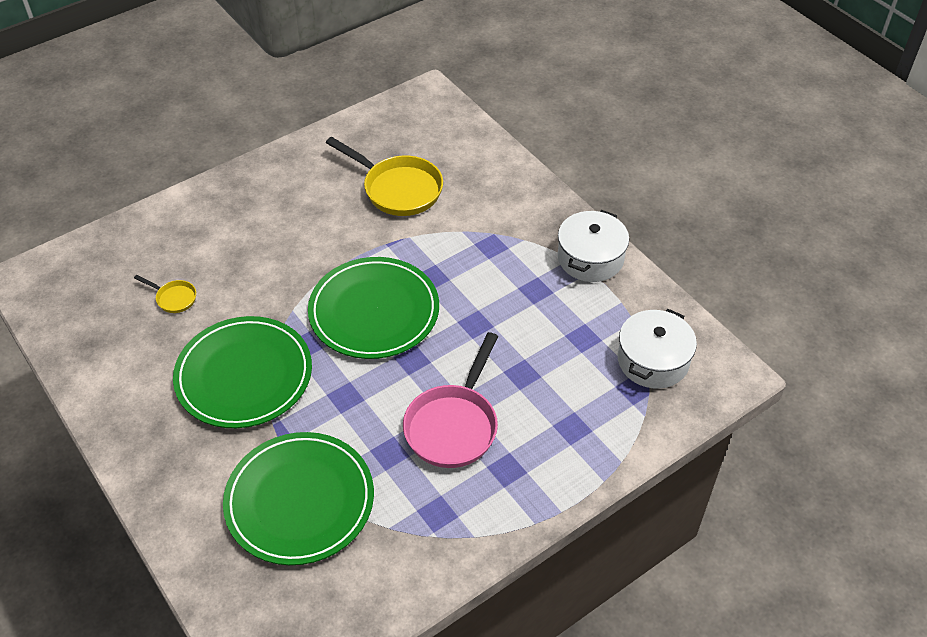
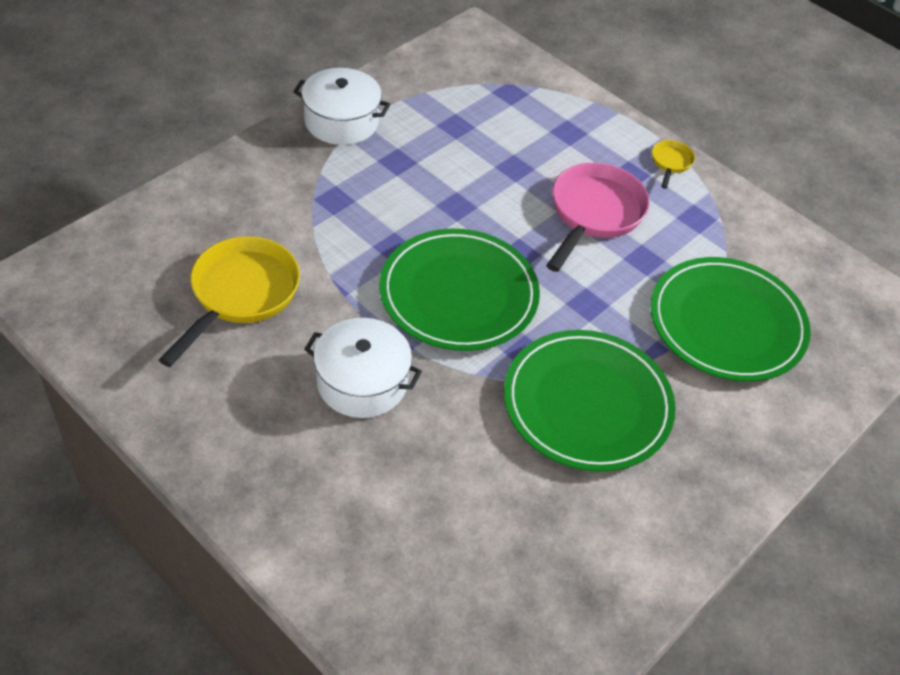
camera: 105 degrees left, 0 degrees up
(174, 298) = (484, 513): yellow pan -> yellow pan (670, 163)
(454, 425) = (594, 214): pink pan -> pink pan turned 75 degrees counterclockwise
(653, 360) = (472, 80): white pot -> white pot (362, 382)

